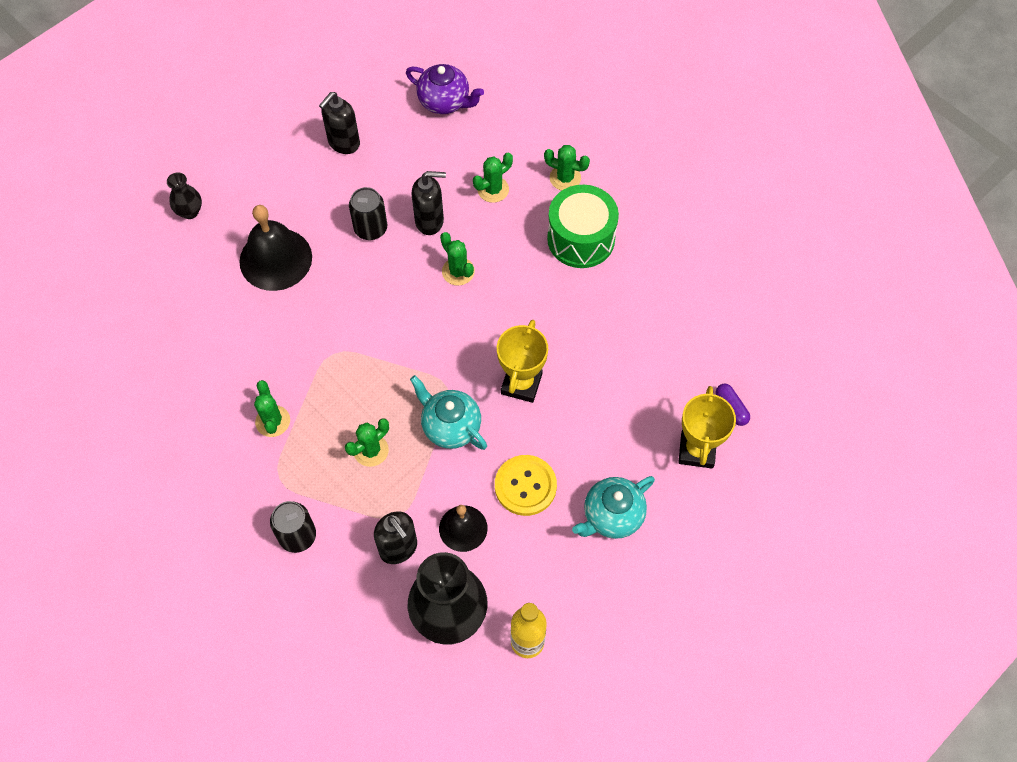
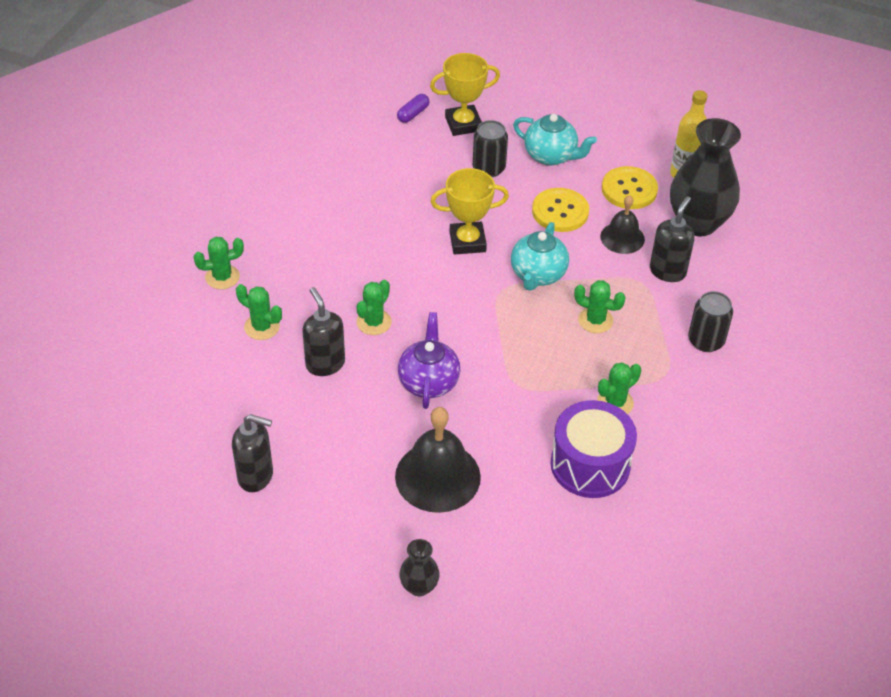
camera: 115 degrees left, 15 degrees down
(223, 371) = (590, 465): none -> purple drum
(370, 228) = (358, 409): black can -> black can (489, 168)
(445, 102) = (159, 405): purple teapot -> purple teapot (428, 381)
(528, 571) = (629, 189): none -> yellow button
(565, 178) = (222, 277): green cactus -> green cactus turned 75 degrees clockwise
(581, 239) = (290, 246): green drum -> none

